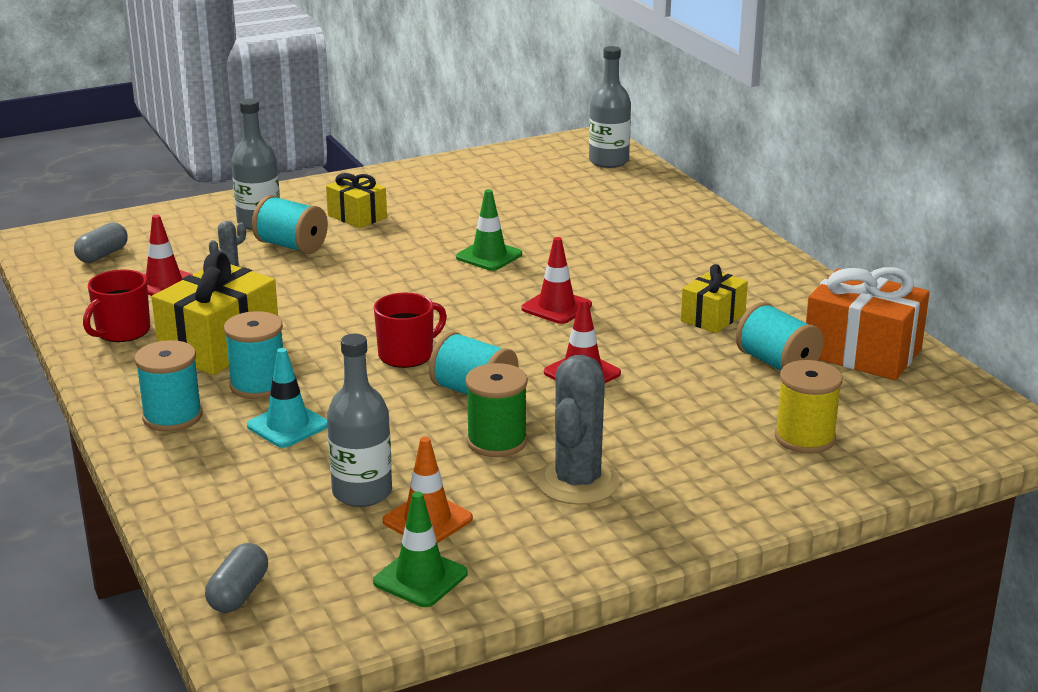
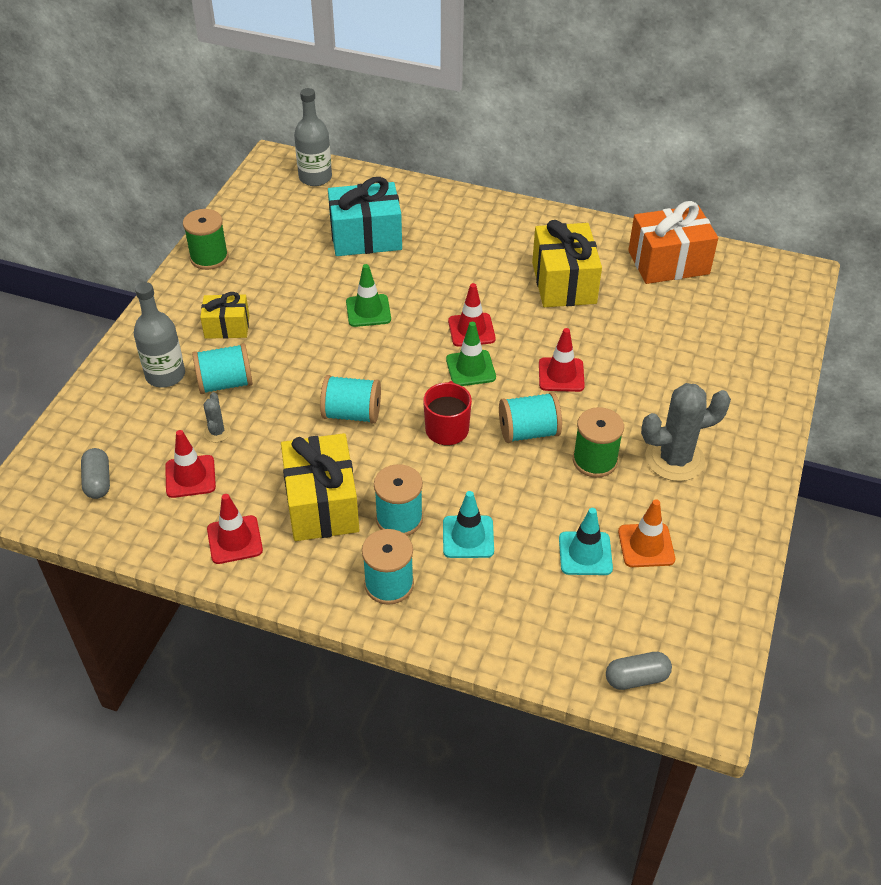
camera: 45 degrees left, 20 degrees up
(122, 331) = (234, 540): red mug -> red traffic cone
(238, 594) = (636, 678): grey capsule -> grey capsule turned 75 degrees counterclockwise
(362, 492) = (585, 553): grey bottle -> turquoise traffic cone
(420, 578) = (702, 588): green traffic cone -> green traffic cone (470, 368)
(424, 173) = (209, 257): none -> green spool
(577, 482) = (674, 459): grey cactus -> grey cactus turned 75 degrees counterclockwise
(579, 212) = (366, 237): none -> turquoise gift
(713, 317) = (563, 283): yellow gift -> yellow gift, size x1.71
(777, 364) = (643, 299): turquoise spool -> turquoise spool (352, 414)
(805, 438) = (727, 346): yellow spool -> none

